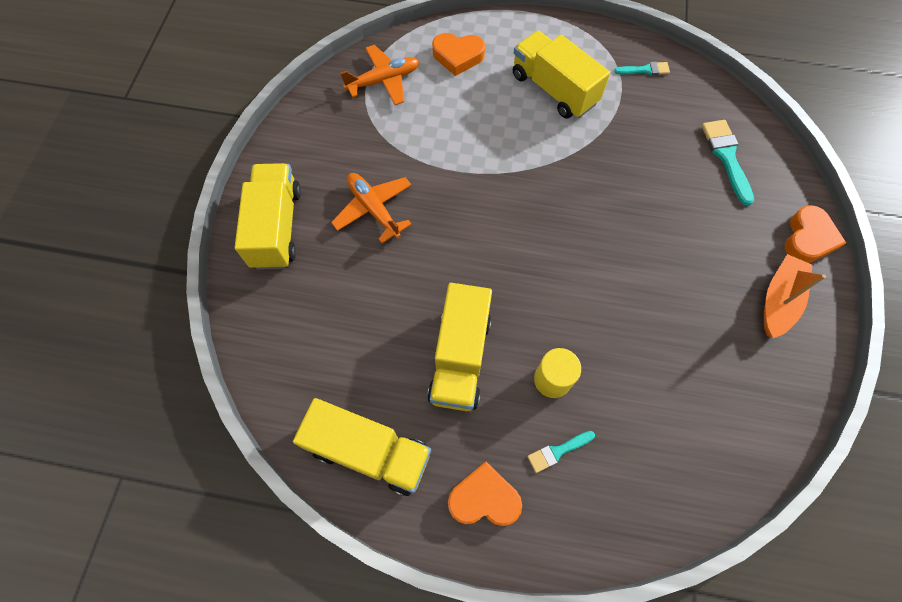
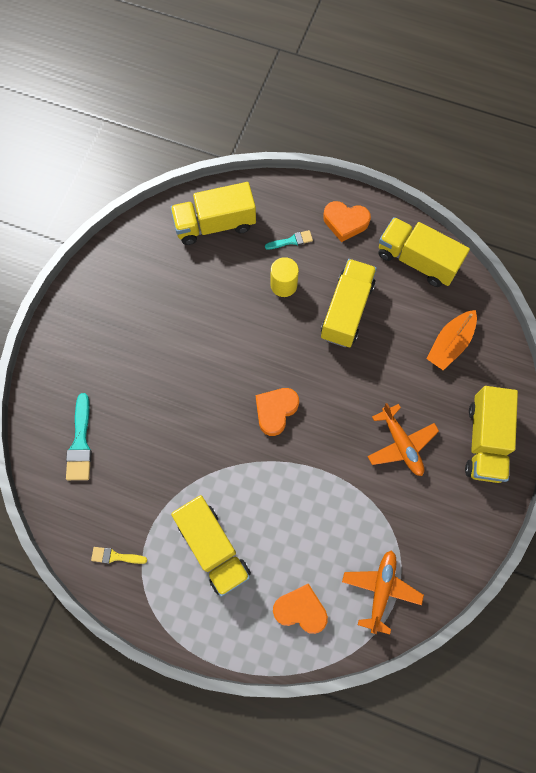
camera: 170 degrees left, 5 degrees up
(383, 81) = (381, 590): orange plane -> orange plane turned 120 degrees clockwise
(645, 70) = (115, 556): turquoise brush -> yellow brush
(677, 459) = (215, 224): none -> yellow truck
(778, 300) = (98, 313): orange boat -> orange boat (450, 344)
(808, 239) = (50, 356): orange heart -> orange heart (275, 411)

